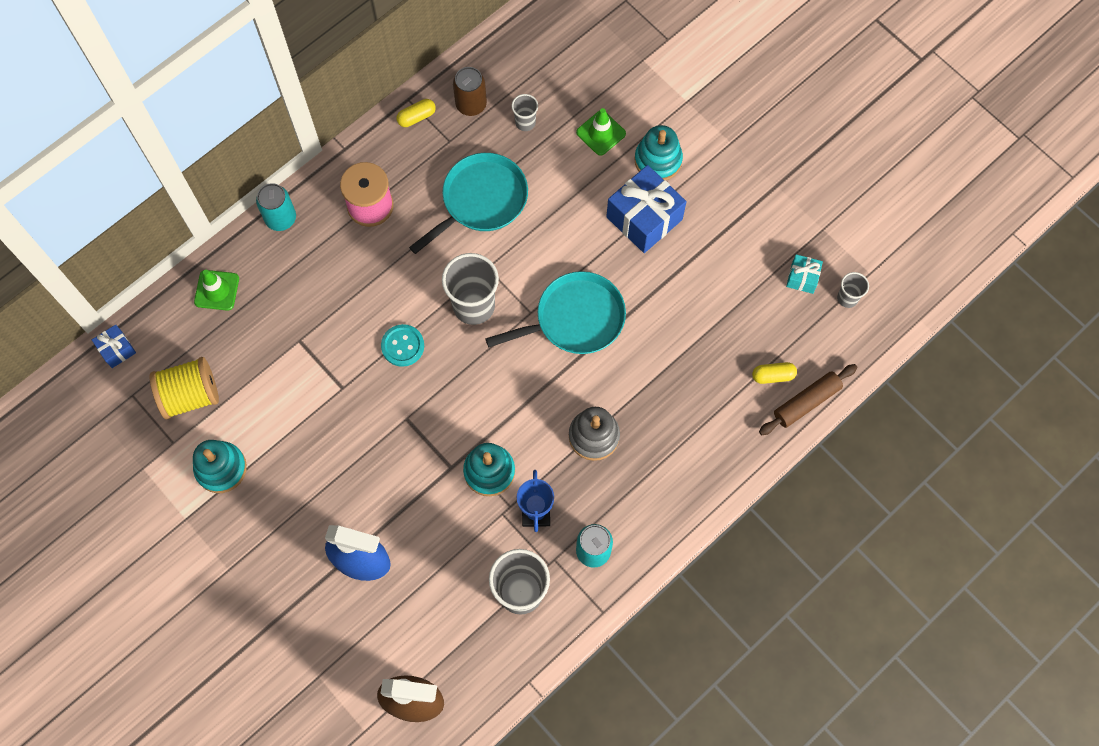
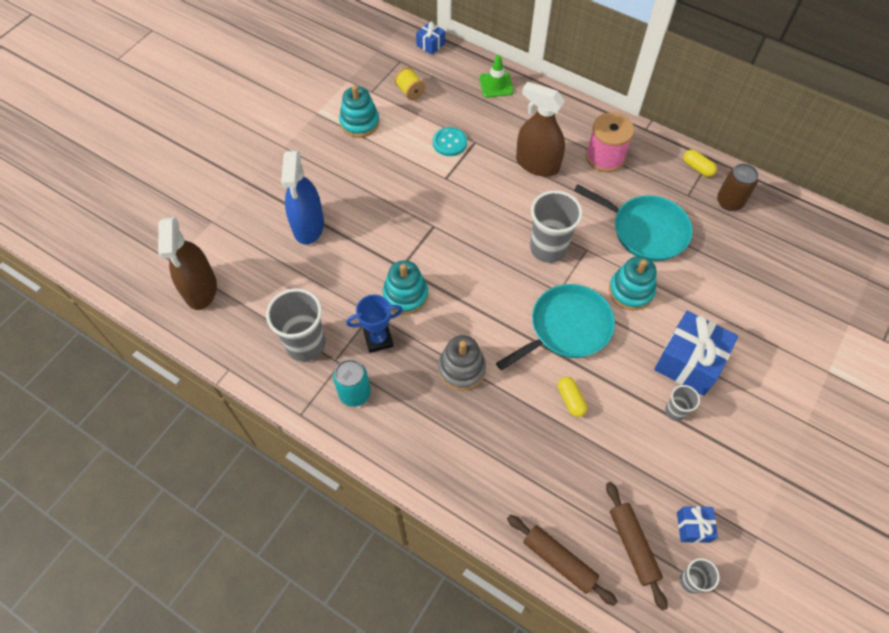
camera: 75 degrees right, 10 degrees down
(190, 395) = (410, 91): yellow spool -> yellow spool, size x0.59
(281, 218) = (569, 106): turquoise can -> none
(356, 281) = (537, 164): none -> brown spray bottle
(402, 346) = (494, 208): turquoise button -> turquoise button (449, 142)
(525, 122) = (734, 245): grey cup -> grey cup (675, 411)
(575, 318) = (567, 328): turquoise pan -> turquoise pan turned 90 degrees counterclockwise
(601, 133) = (755, 306): green traffic cone -> none
(658, 160) = (753, 360): turquoise stacking toy -> turquoise stacking toy (631, 291)
(773, 376) = (575, 519): yellow capsule -> yellow capsule (570, 400)
(802, 278) = (693, 527): turquoise gift -> blue gift
(807, 334) = (633, 545): none -> brown rolling pin

